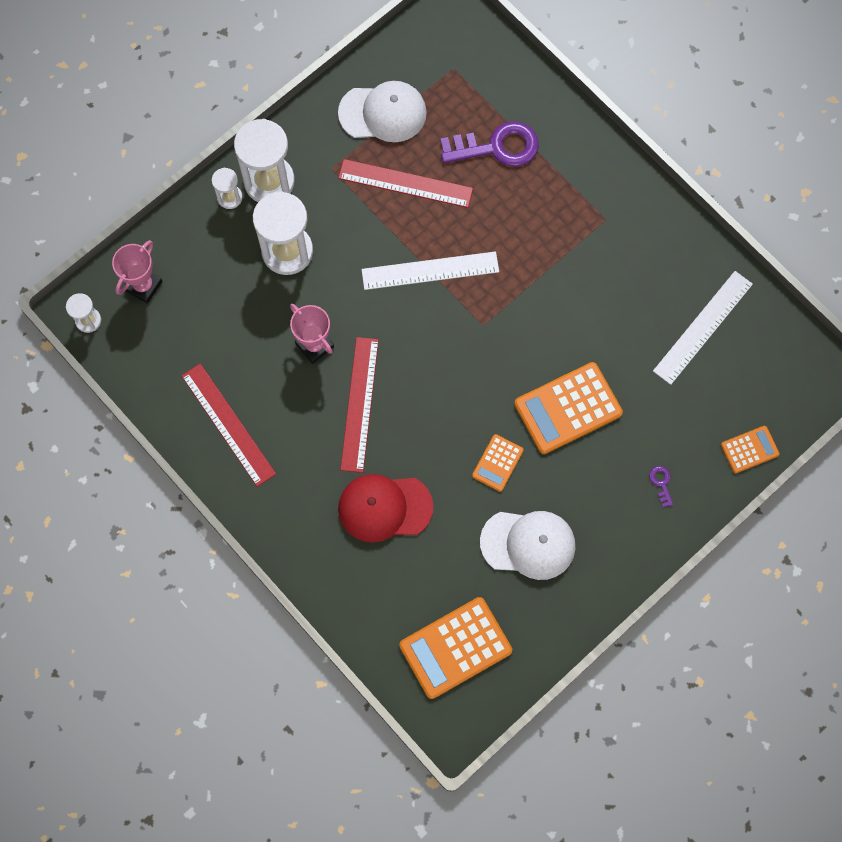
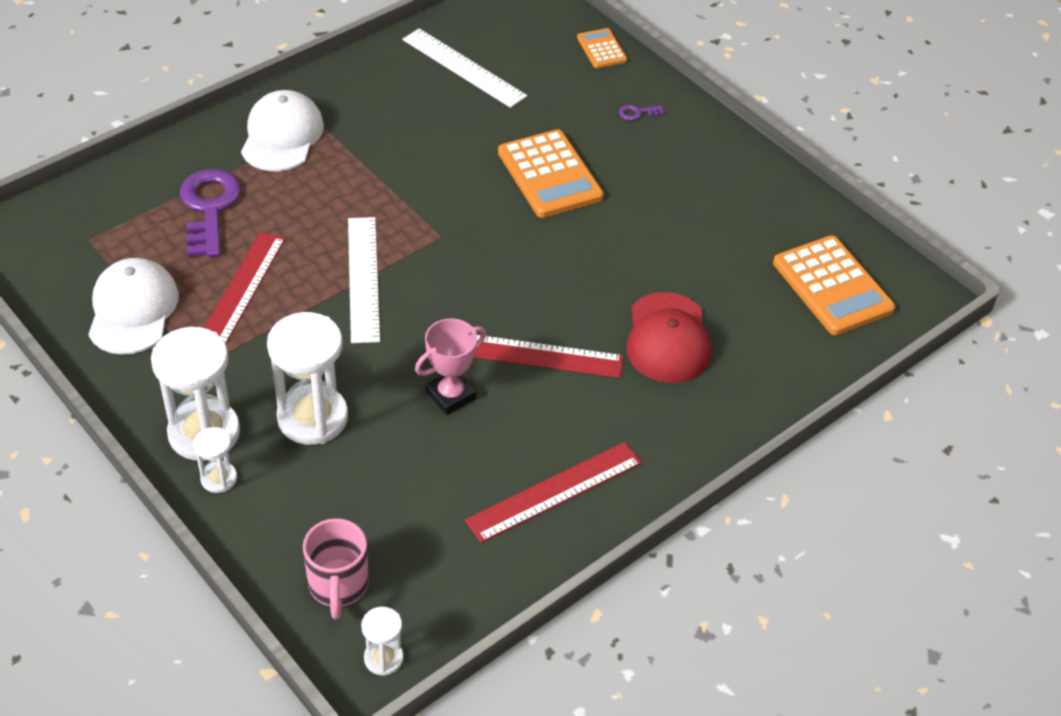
camera: 90 degrees left, 25 degrees down
(143, 286) = (338, 586): pink trophy -> pink mug
(497, 463) = (613, 236): orange calculator -> none
(528, 544) = (708, 218): white cap -> white cap (282, 136)

